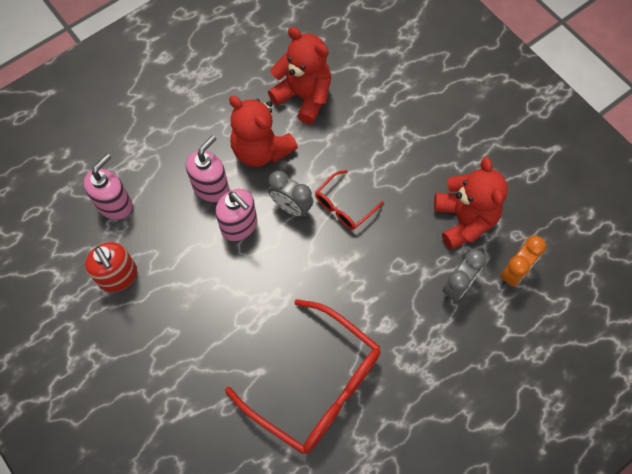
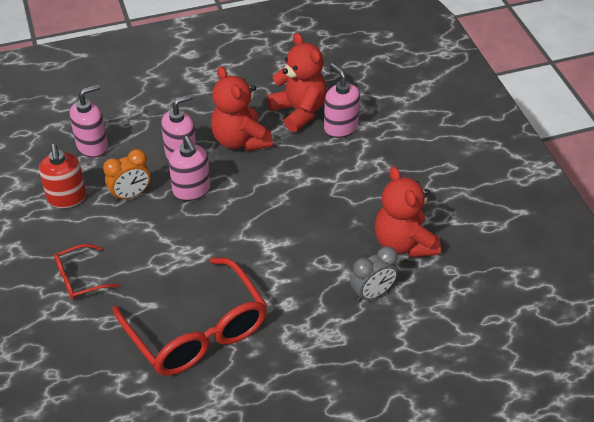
camera: 20 degrees right, 20 degrees down
(291, 207) = (245, 189): grey clock -> none
(344, 206) = (294, 202): red glasses -> red glasses (80, 278)
(351, 103) = (340, 127): none -> pink soap dispenser
(464, 220) = (403, 243): red teddy bear -> red teddy bear turned 150 degrees clockwise
(514, 272) = (433, 298): orange clock -> orange clock (131, 195)

